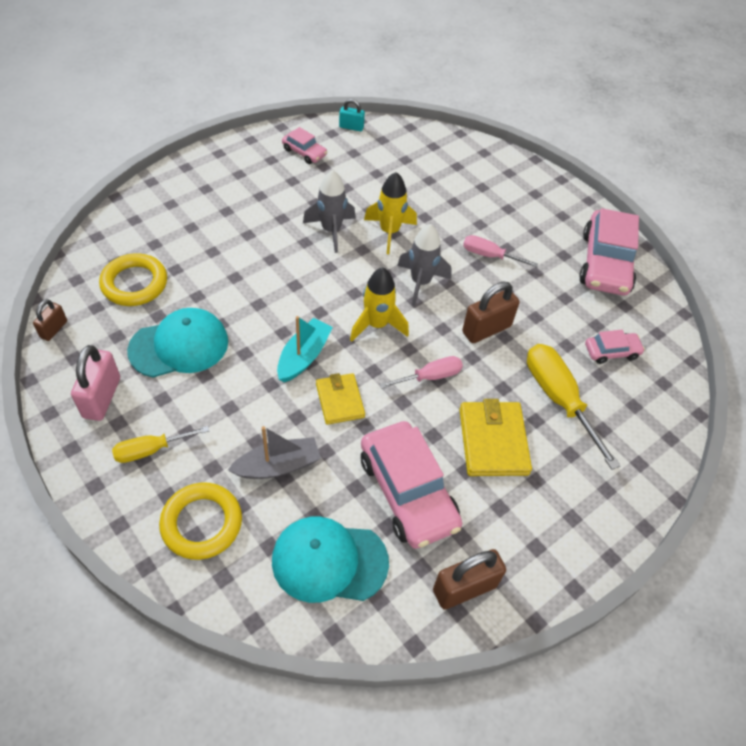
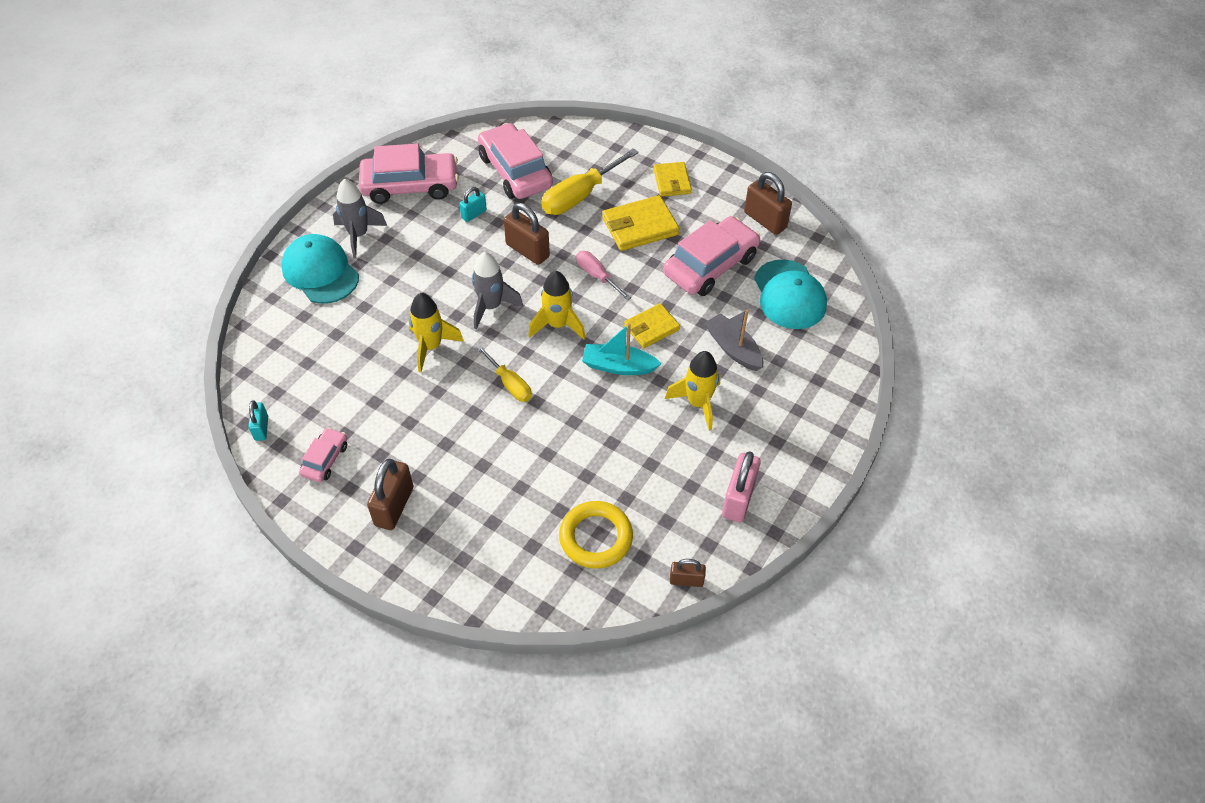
camera: 105 degrees left, 0 degrees up
(102, 397) = (738, 499): pink padlock -> pink padlock turned 60 degrees counterclockwise
(151, 450) = (767, 438): yellow screwdriver -> yellow screwdriver (510, 384)
(179, 346) = (653, 464): turquoise cap -> turquoise cap (320, 272)
(202, 523) = (806, 378): yellow ring -> none
(225, 406) = (698, 403): none -> yellow rocket
(240, 178) = (394, 506): none -> brown padlock
(331, 230) = (448, 394): grey rocket -> grey rocket (359, 235)
(489, 255) = (434, 265): pink screwdriver -> none
(552, 301) = (474, 214): none -> turquoise padlock
(563, 503) = (672, 181): none -> yellow wallet
(611, 351) = (515, 171): pink car -> pink car, size x2.01

